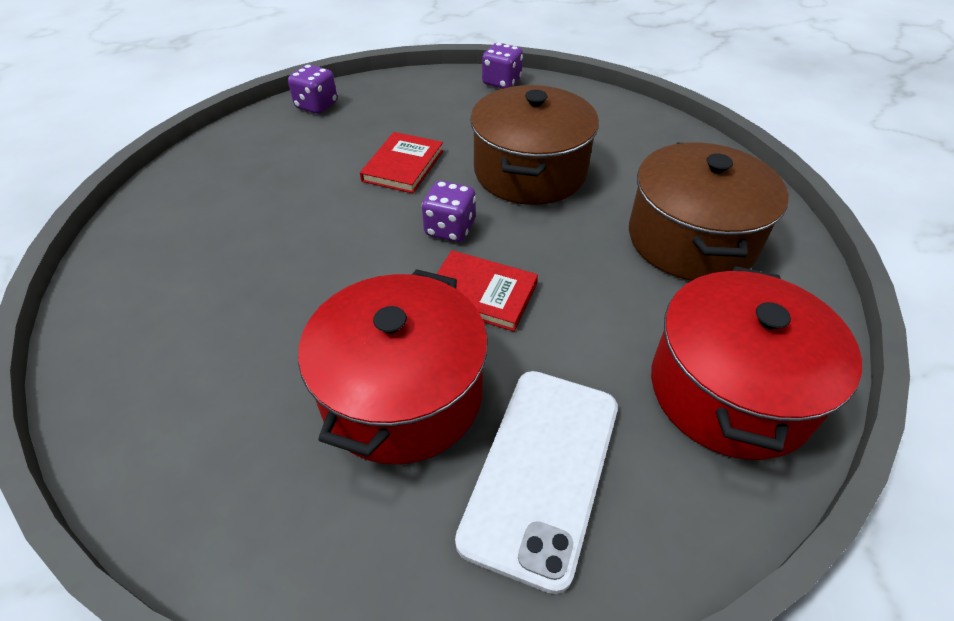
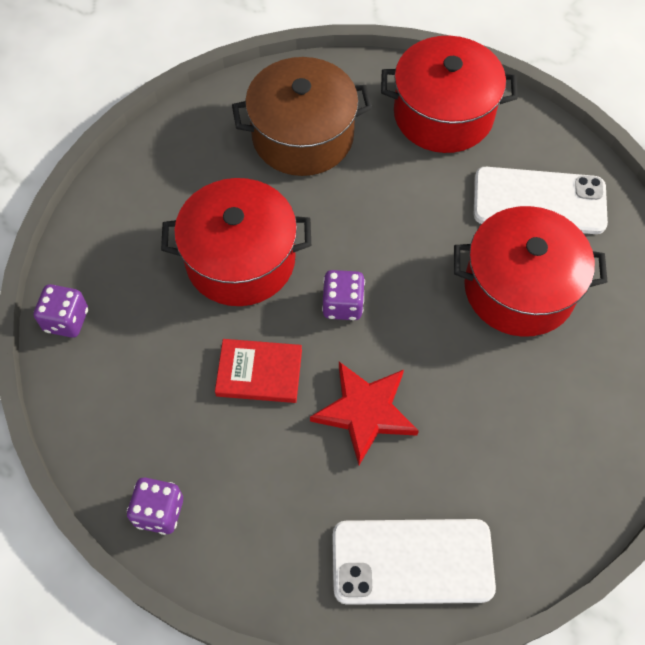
camera: 105 degrees left, 15 degrees up
(166, 222) = (412, 562): none -> white phone
(324, 221) = (365, 412): none -> red star
(481, 293) = (410, 264): red book -> none
(530, 171) = (240, 260): brown pot -> red pot

